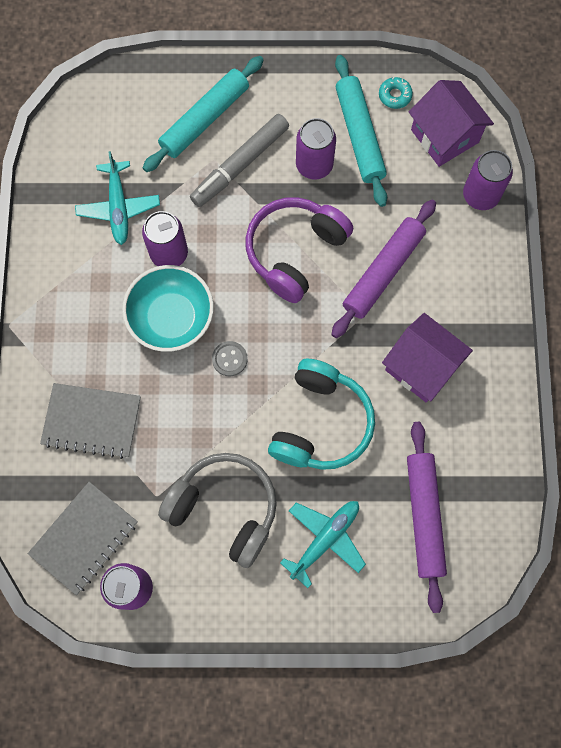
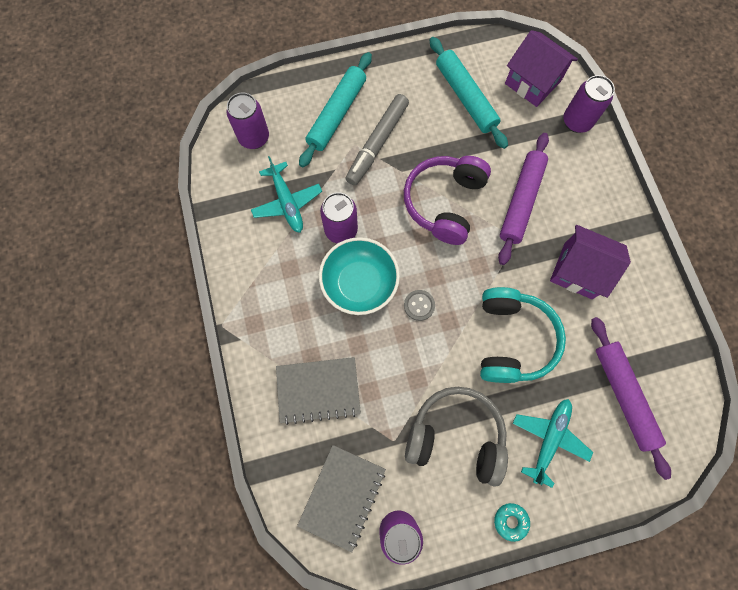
camera: 15 degrees left, 0 degrees up
(314, 165) = (437, 129): purple can -> purple can (254, 138)
(395, 95) = (483, 60): turquoise donut -> turquoise donut (510, 521)

